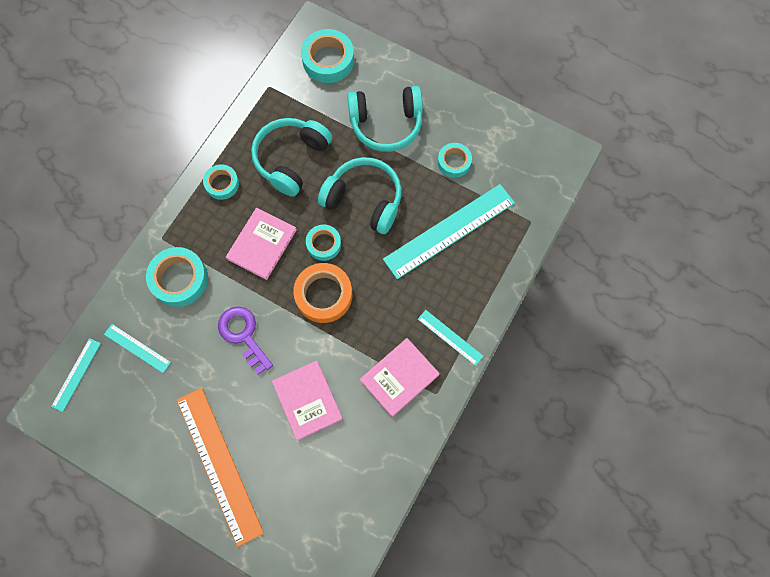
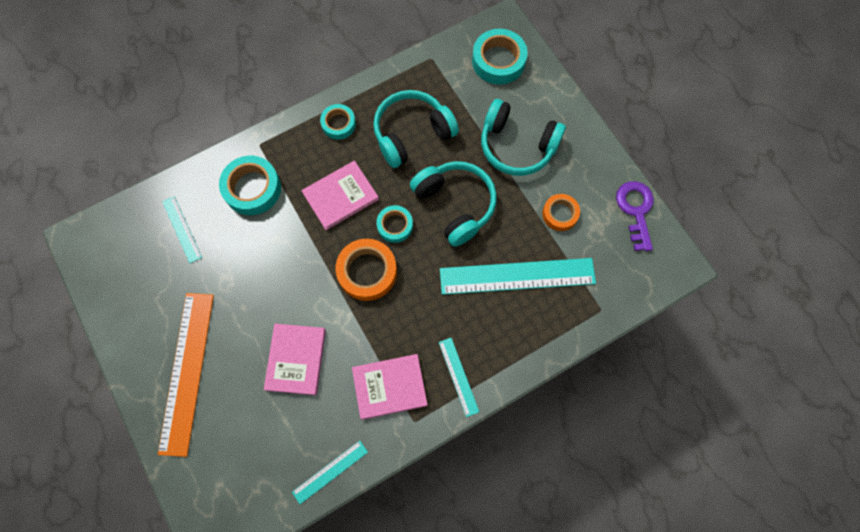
camera: 30 degrees right, 0 degrees up
(76, 374) = (120, 224): turquoise ruler -> turquoise ruler (330, 471)
(243, 335) = (276, 268): purple key -> purple key (635, 210)
(454, 162) = (560, 214): turquoise tape -> orange tape

